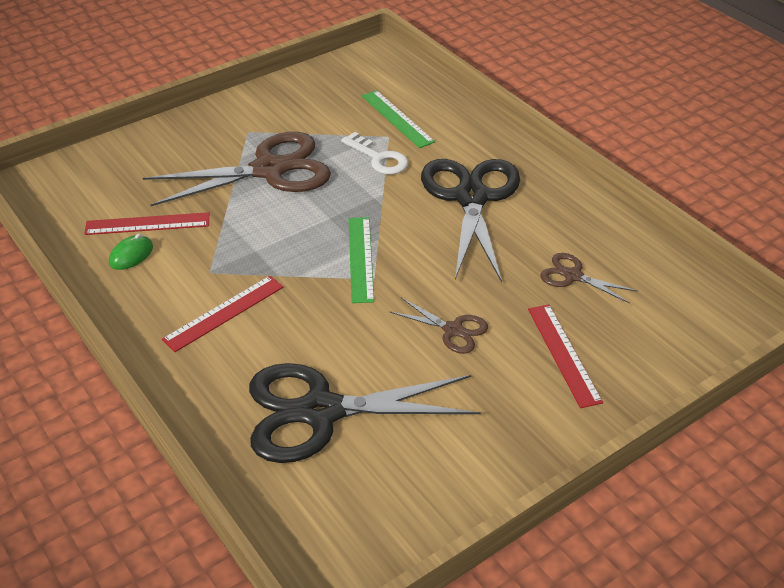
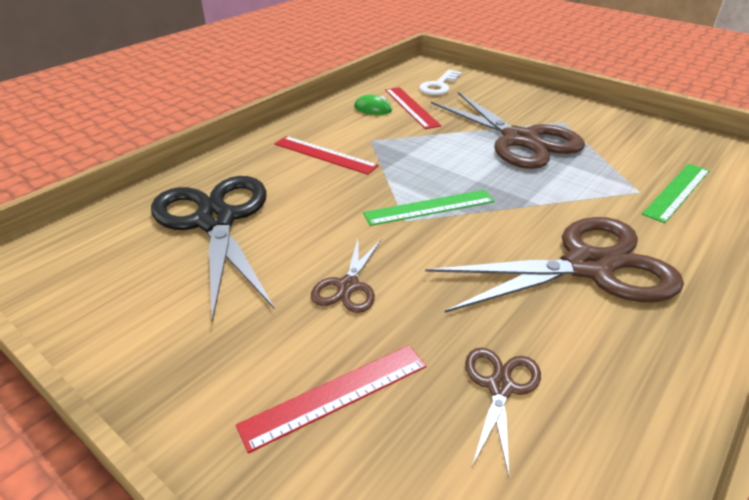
camera: 75 degrees right, 5 degrees down
(379, 158) = (596, 192): white key -> white key (439, 86)
(471, 198) = (587, 266): black scissors -> brown scissors

